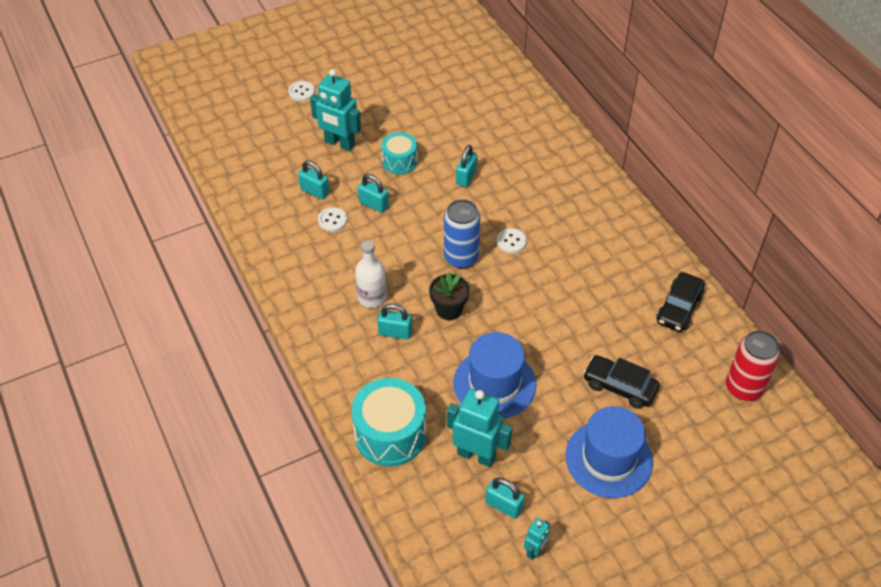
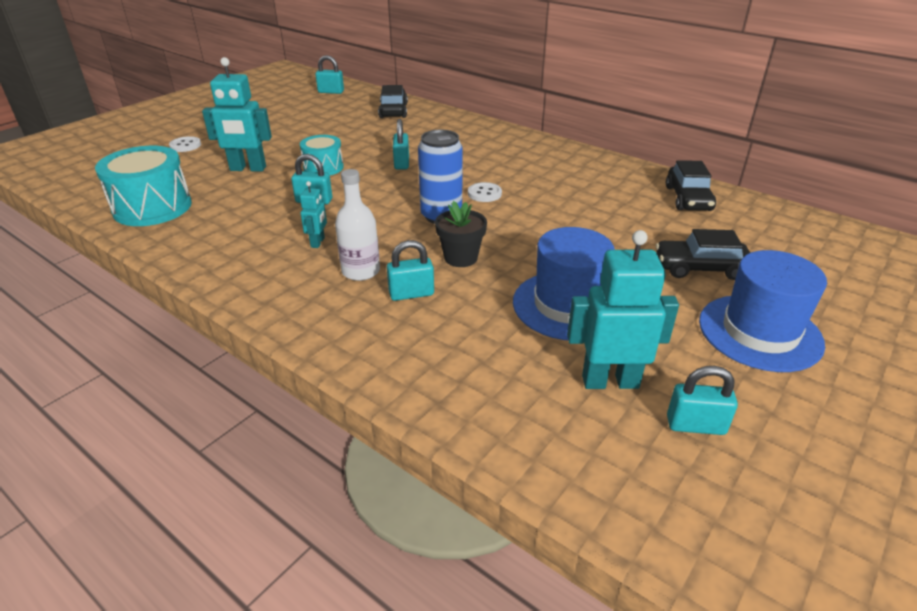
camera: 25 degrees left, 15 degrees down
(315, 191) = (237, 206): turquoise padlock -> turquoise padlock (331, 92)
(332, 220) = (272, 222): white button -> none
(390, 434) = (480, 397): turquoise drum -> turquoise drum (152, 207)
(501, 91) = (393, 111): none -> black car
(535, 550) = (786, 464): turquoise robot -> turquoise robot (318, 242)
(743, 387) = (810, 235): red can -> none

